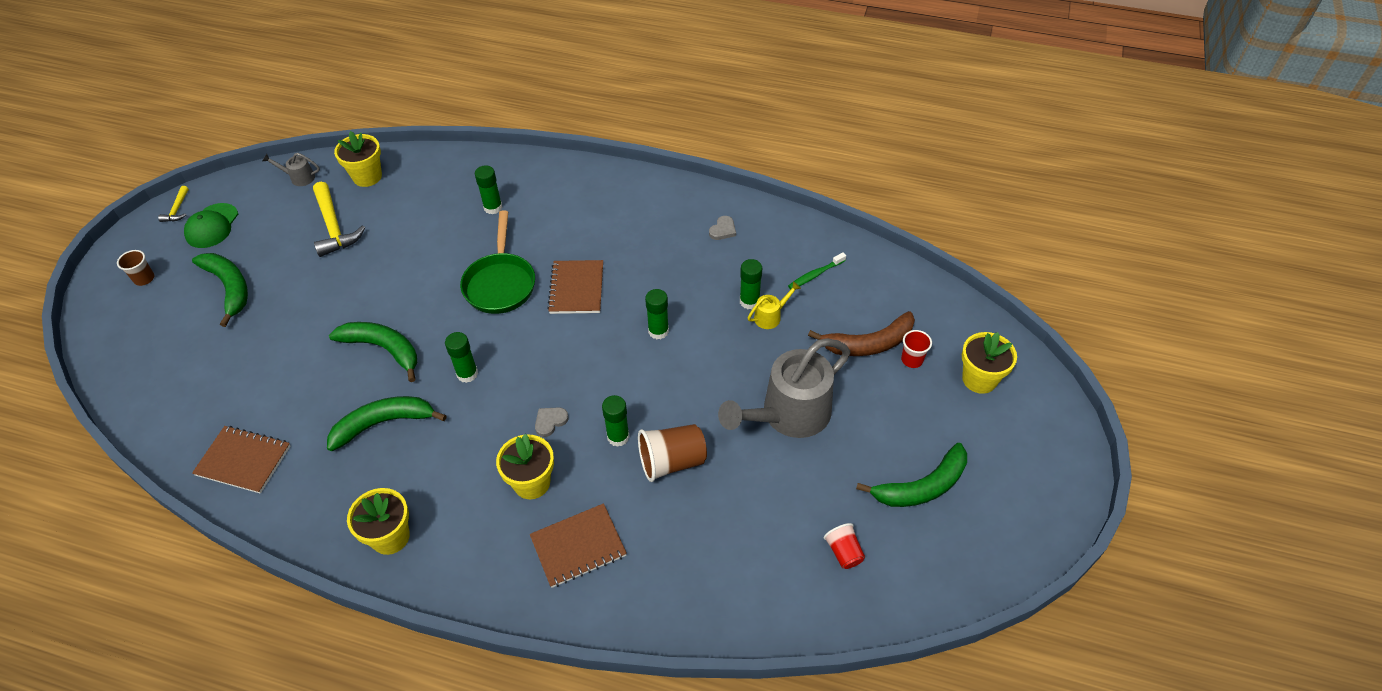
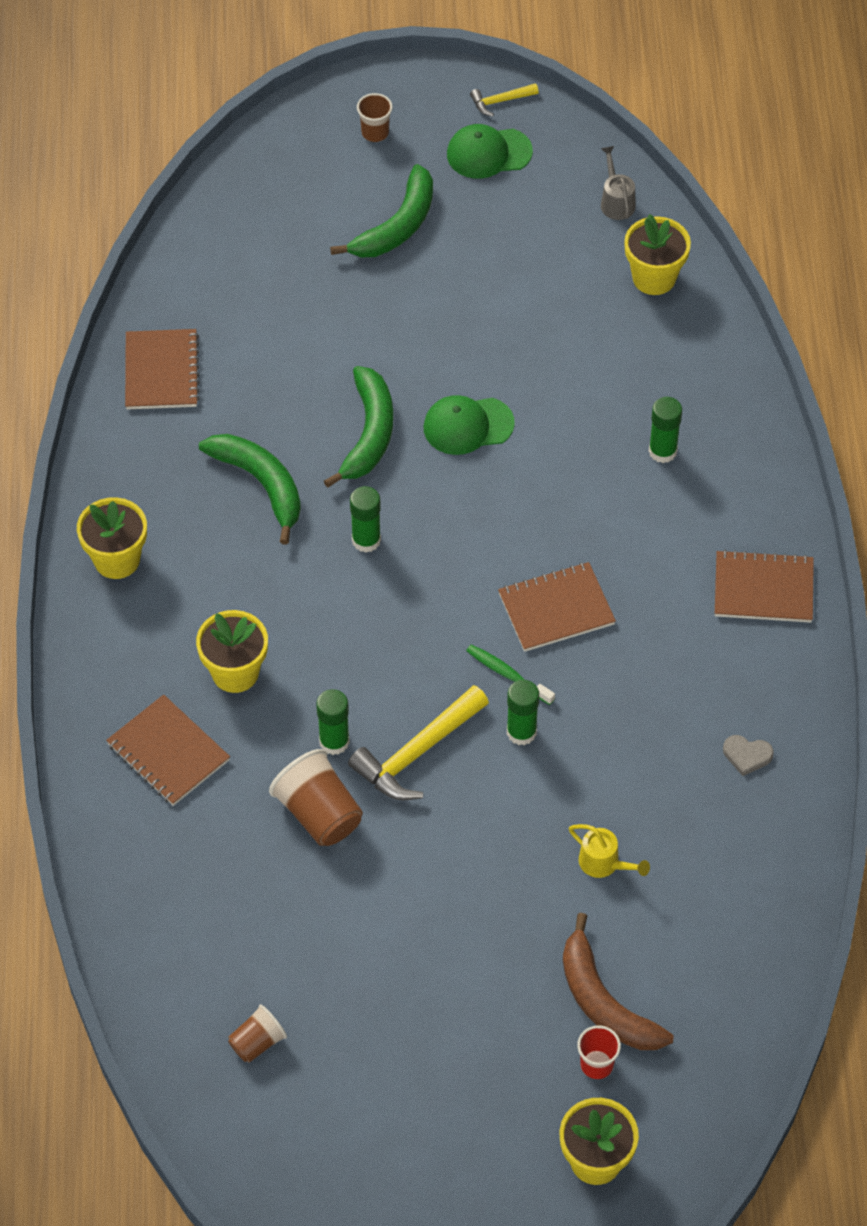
camera: 70 degrees right, 5 degrees up
(334, 227) = (545, 284): yellow hammer -> yellow hammer (417, 753)
(412, 294) = (468, 426): none -> green cap
(500, 283) = (527, 517): green pan -> none
(550, 422) = (329, 659): grey heart -> none
(614, 191) = (763, 589): none -> brown notebook
(749, 301) = (621, 829): green glue stick -> none
(788, 415) = (440, 928): grey watering can -> none
(815, 275) = (708, 902): green toothbrush -> green toothbrush (508, 674)
(843, 552) = (257, 1042): red cup -> brown cup
(921, 487) = (385, 1115): green banana -> none

